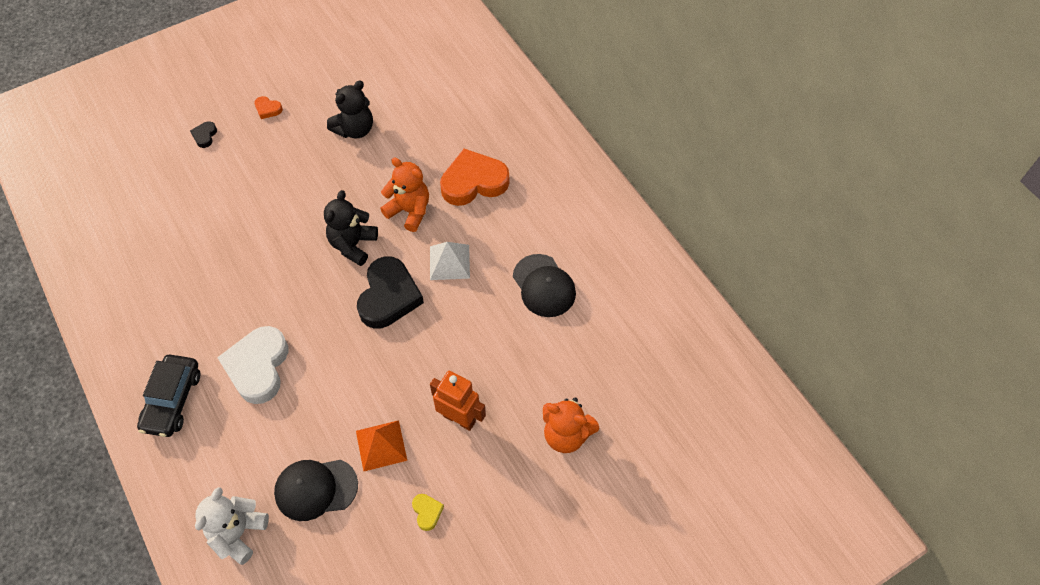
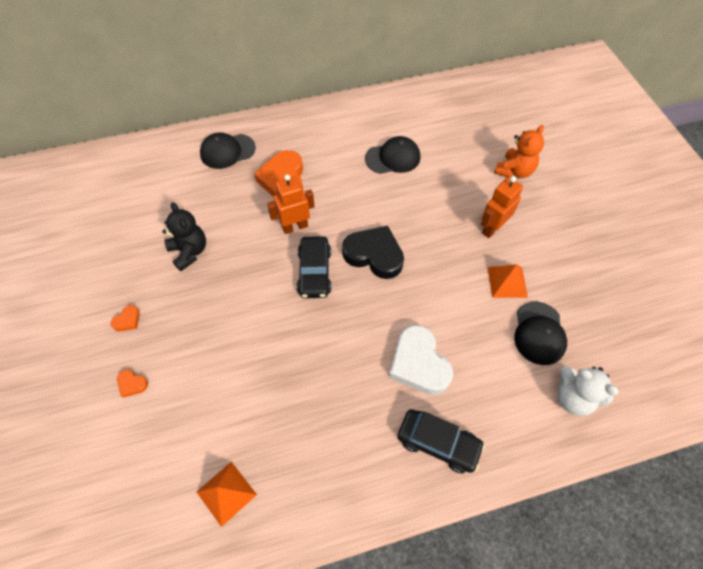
camera: 75 degrees left, 0 degrees up
(113, 237) = (226, 493): none -> orange pyramid
(205, 136) = (132, 384): black heart -> orange heart
(258, 367) = (418, 363): white heart -> white heart turned 45 degrees clockwise
(353, 245) = (314, 272): black teddy bear -> black car
(409, 211) = (295, 227): orange teddy bear -> orange robot
(427, 512) = (564, 261): yellow heart -> none
(449, 262) = (354, 209): white pyramid -> none
(500, 118) = (227, 151): none -> black cap

